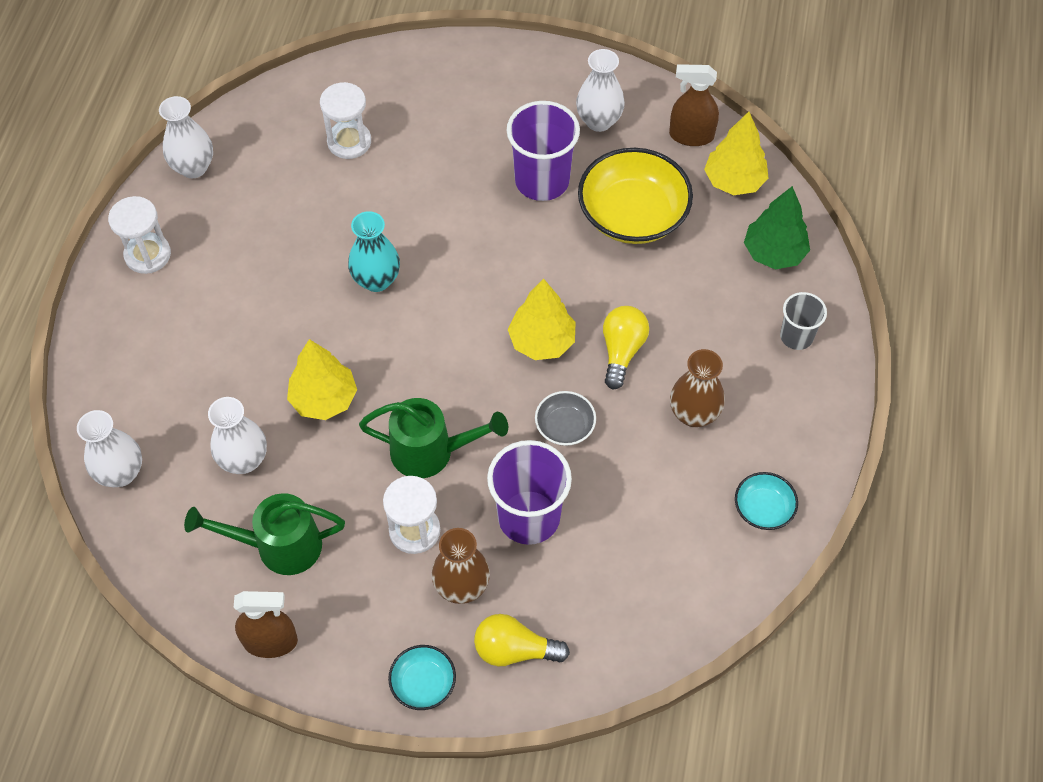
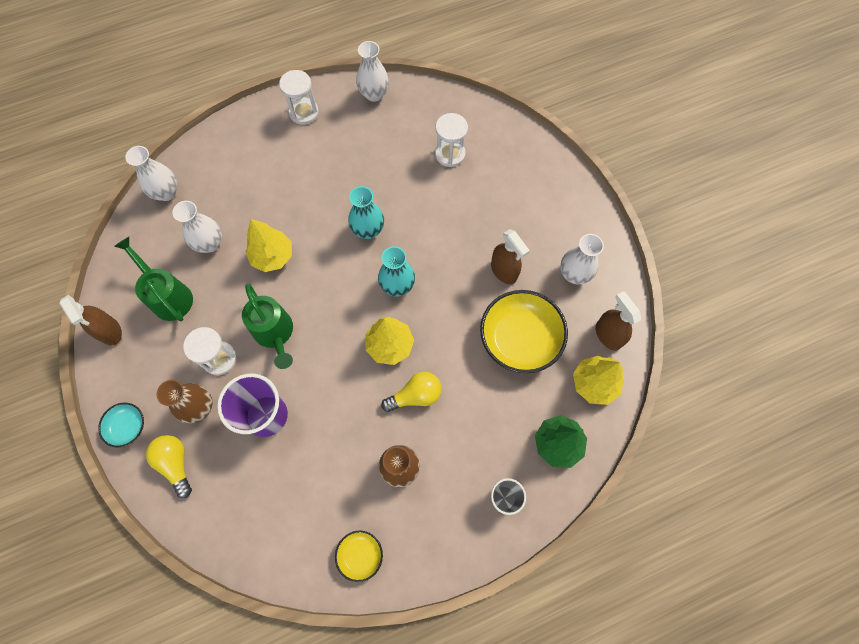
camera: 55 degrees right, 10 degrees up
(474, 292) = (397, 286): none -> turquoise vase
(542, 180) = (504, 271): purple cup -> brown spray bottle
(565, 426) = (340, 396): grey bowl -> none
(763, 508) = (360, 555): turquoise bowl -> yellow bowl

